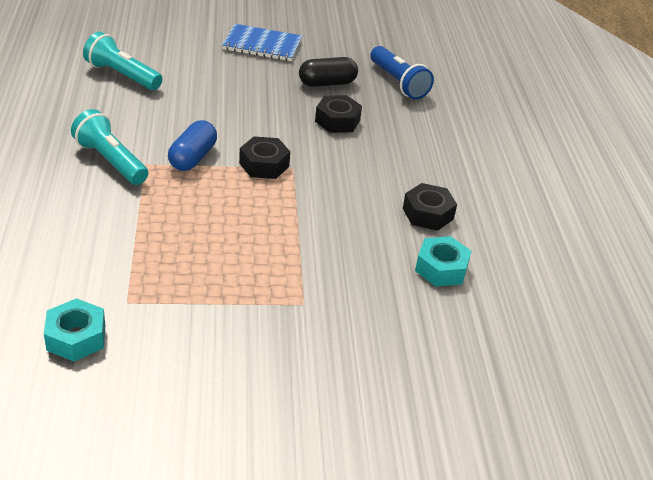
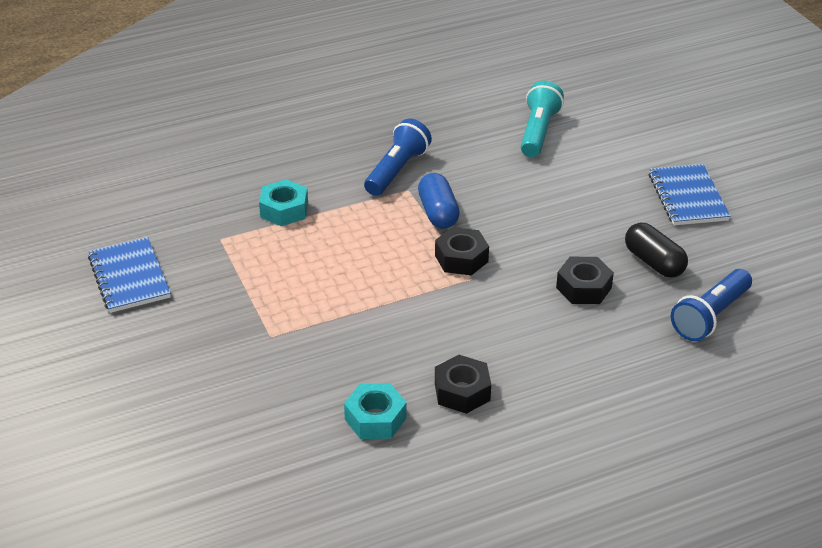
camera: 75 degrees right, 0 degrees up
(76, 337) = (168, 227): turquoise nut -> turquoise nut (284, 210)
(110, 161) = (397, 170): turquoise flashlight -> blue flashlight
(144, 388) = (129, 277): none -> blue notebook
(192, 157) = (438, 213): blue capsule -> blue capsule turned 75 degrees clockwise

